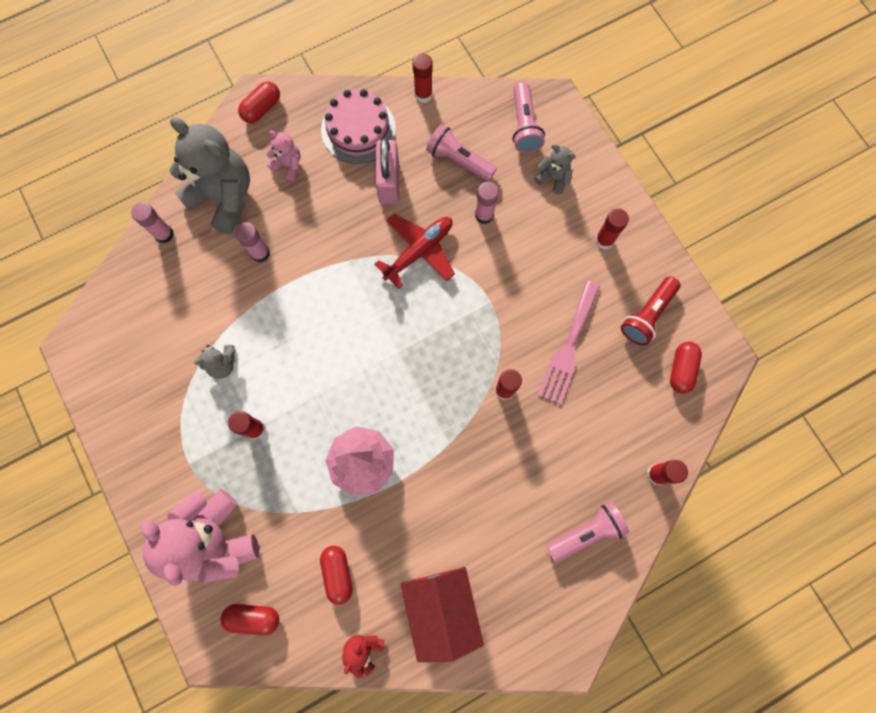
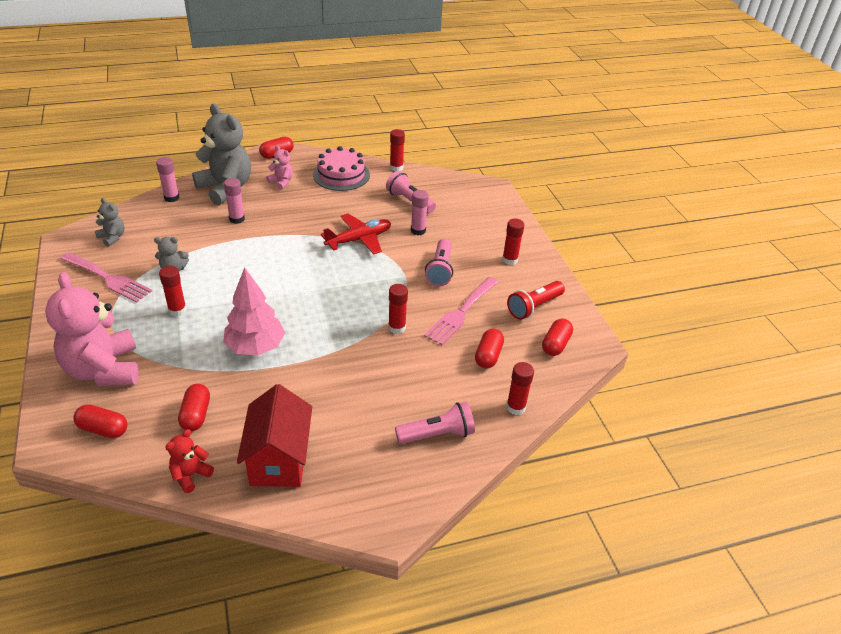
camera: 10 degrees right, 35 degrees down
(155, 400) = (108, 279): none -> pink fork
(389, 183) = (352, 202): pink padlock -> none
(524, 126) = (465, 193): pink flashlight -> pink flashlight (440, 270)
(553, 178) = (479, 222): grey teddy bear -> grey teddy bear (112, 237)
(613, 407) = (488, 356): none -> red capsule

